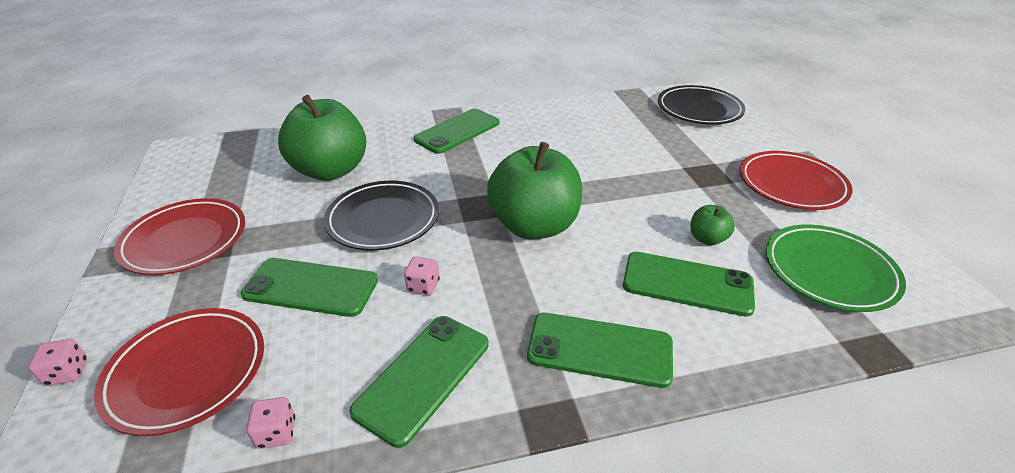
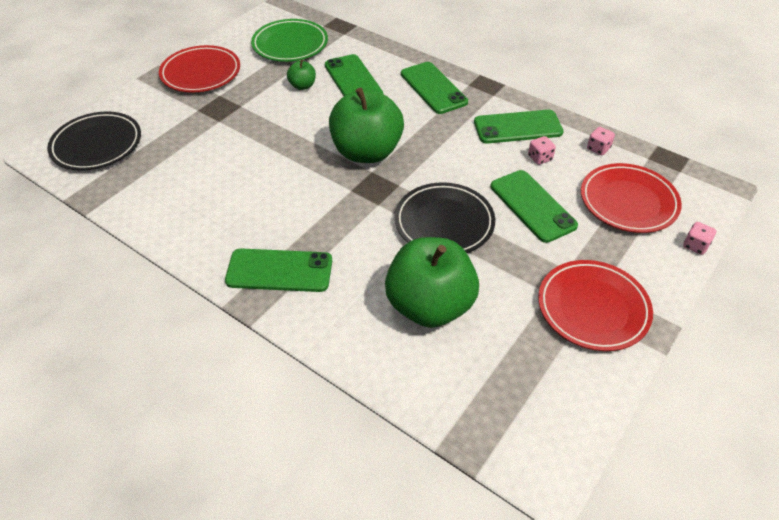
camera: 130 degrees left, 10 degrees up
(423, 286) = (471, 163): pink dice -> pink dice (539, 158)

